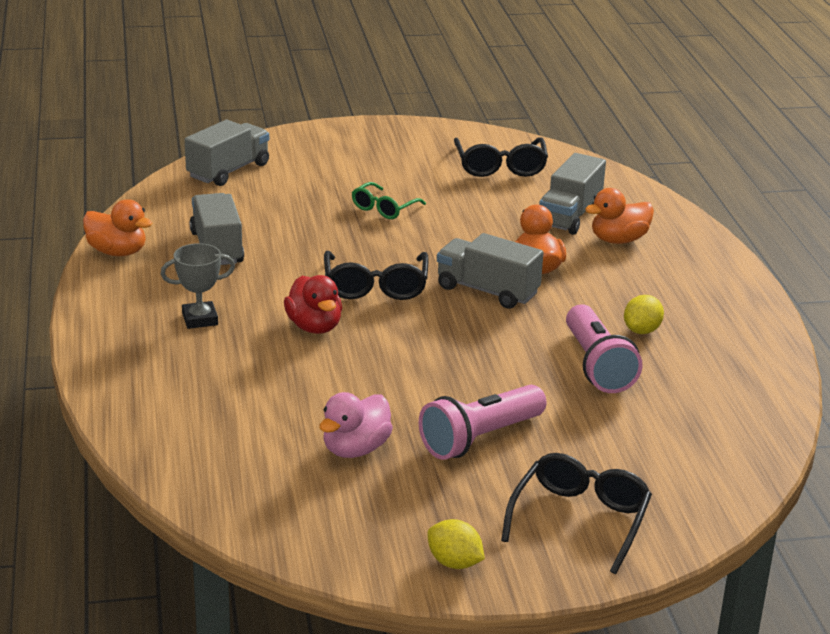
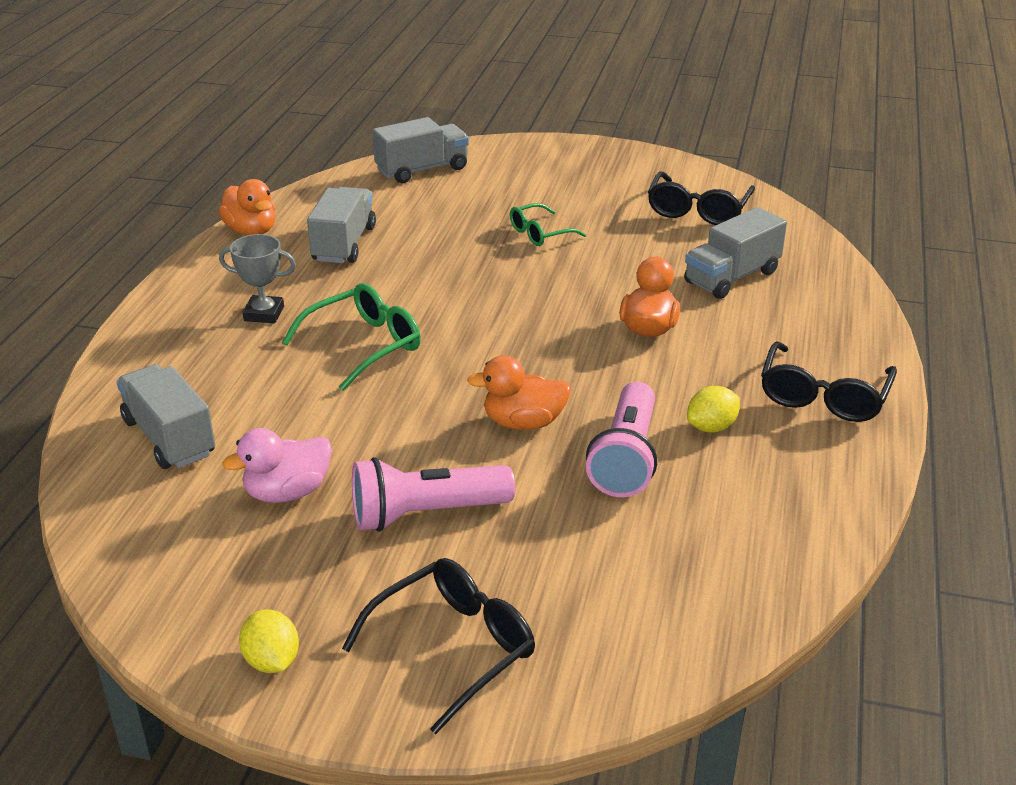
camera: 25 degrees right, 5 degrees up
(314, 327) = (364, 345): red duck -> green glasses
(375, 286) = (462, 314): black glasses -> black glasses (823, 396)
(487, 291) = (574, 343): grey truck -> grey truck (169, 437)
(618, 240) = (766, 314): orange duck -> orange duck (523, 423)

